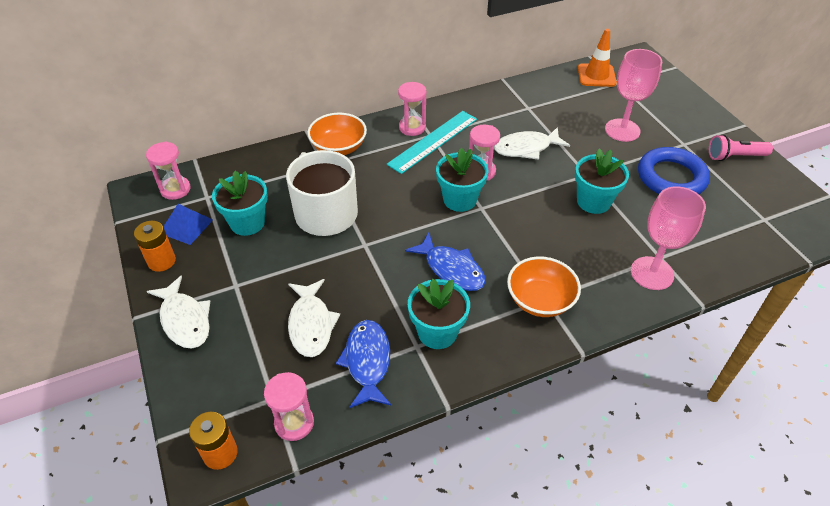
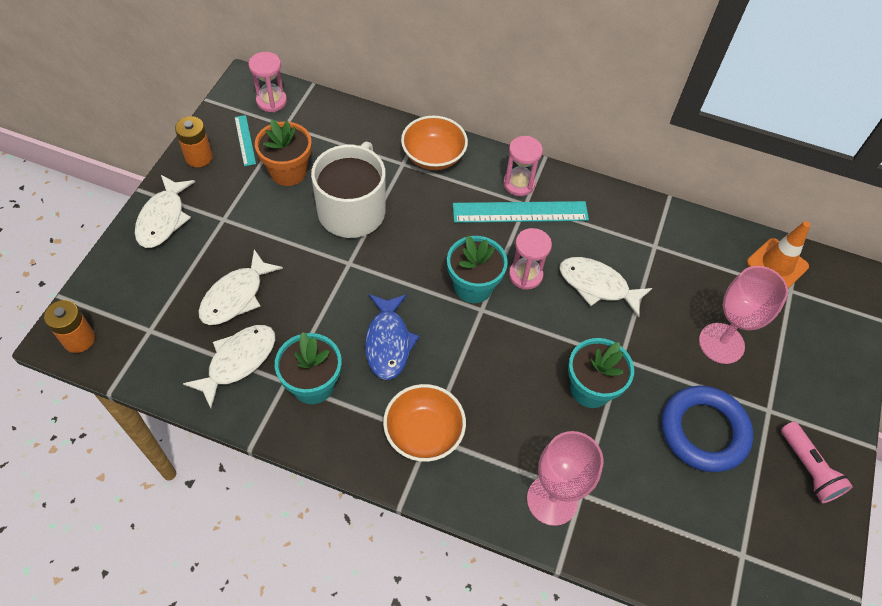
camera: 40 degrees right, 10 degrees up
(186, 226) = (245, 140): blue pyramid -> turquoise ruler
(247, 223) = (288, 172): turquoise flower pot -> orange flower pot
(294, 423) = (142, 361): pink hourglass -> none
(367, 362) = (238, 361): blue fish -> white fish
(734, 156) = (808, 468): pink flashlight -> pink flashlight turned 150 degrees counterclockwise

